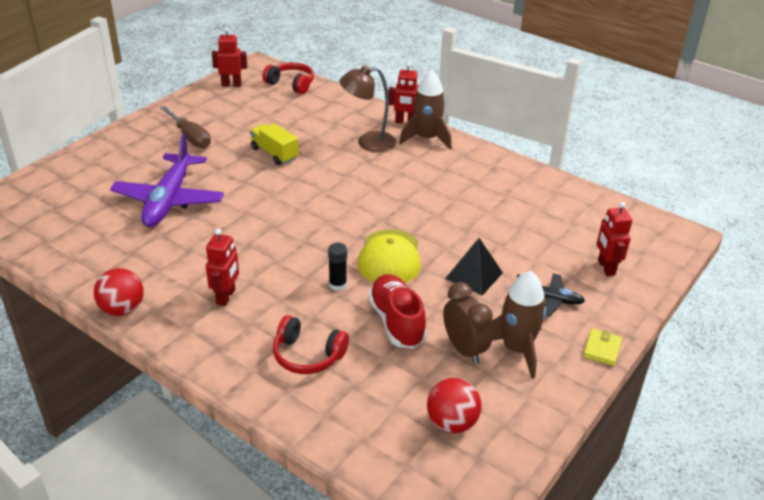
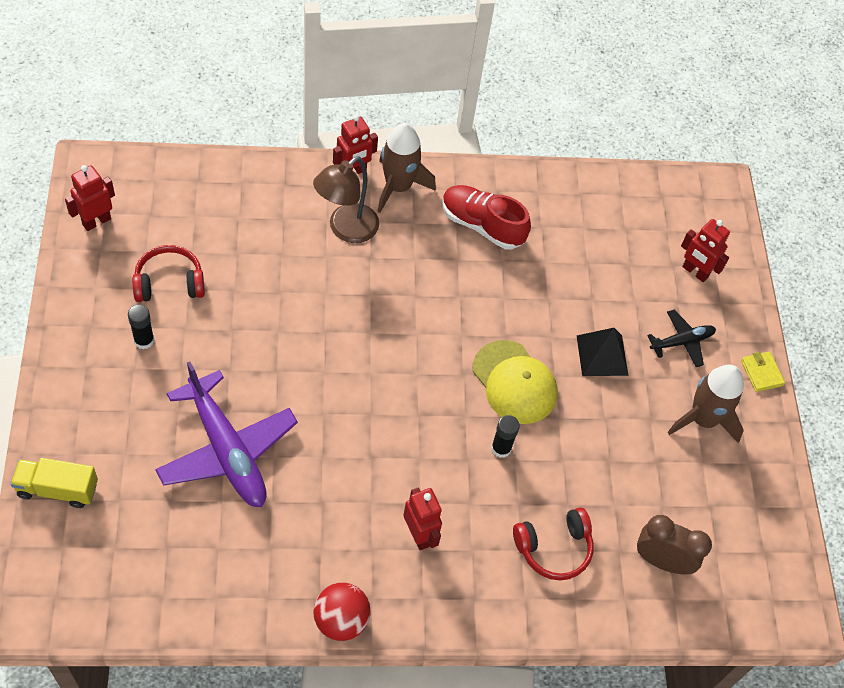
camera: 45 degrees left, 20 degrees up
(190, 137) = (144, 340): brown screwdriver -> black glue stick
(274, 153) = (265, 308): yellow truck -> yellow truck (57, 489)
(291, 84) = (167, 179): red headphones -> red headphones (169, 283)
(396, 322) = (588, 457): red shoe -> red shoe (482, 225)
(452, 423) = (720, 533): red ball -> none
(464, 349) = (666, 449): brown clock -> brown clock (661, 561)

